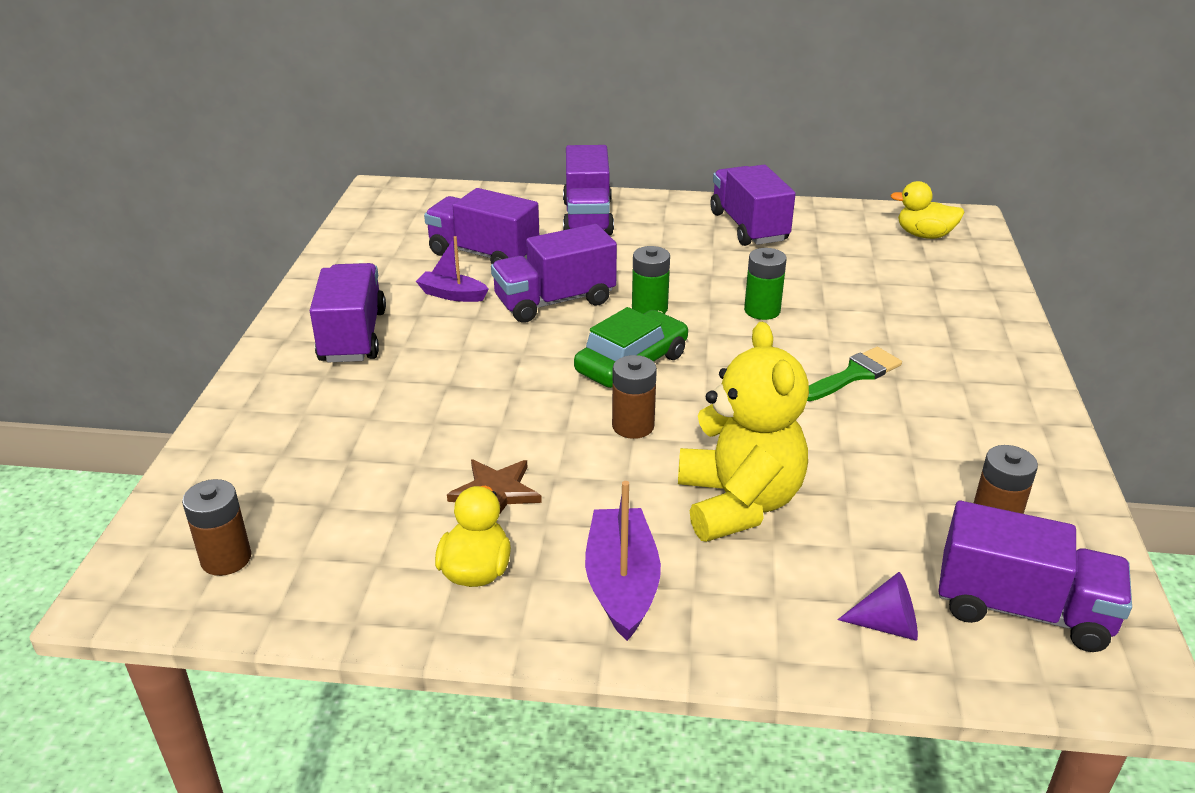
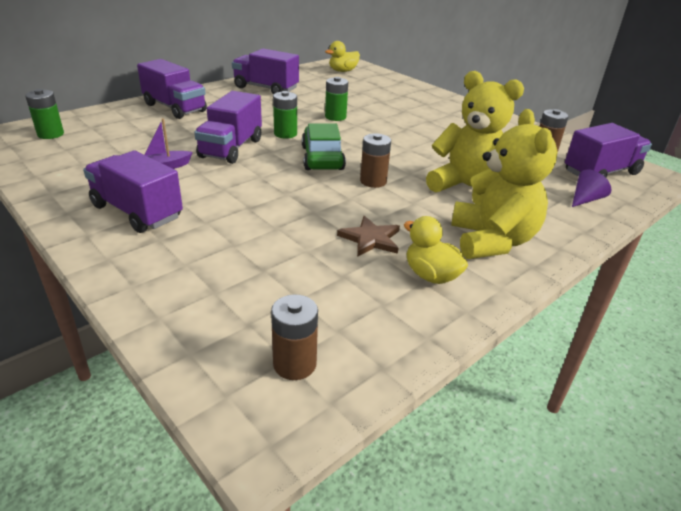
camera: 50 degrees left, 0 degrees up
(420, 207) = (50, 134): none -> green battery
(483, 254) = (144, 142): purple truck -> none
(622, 584) = (492, 241): purple boat -> yellow teddy bear
(855, 374) = (414, 125): green brush -> none

